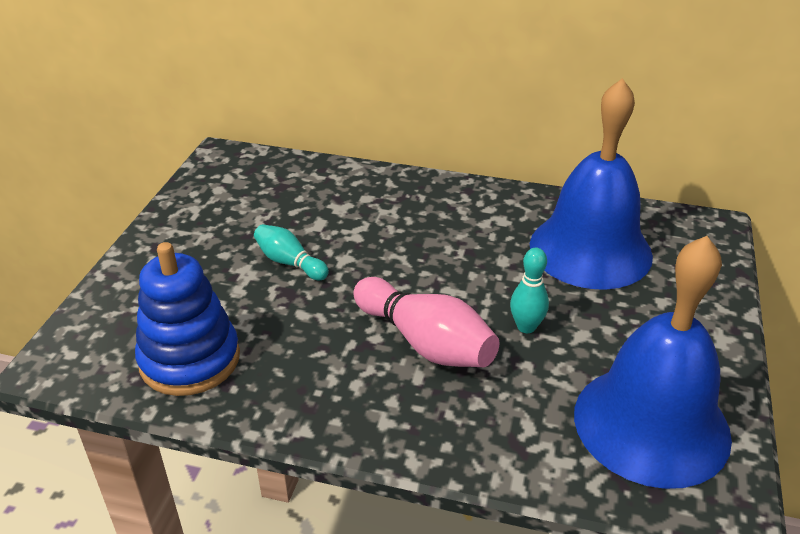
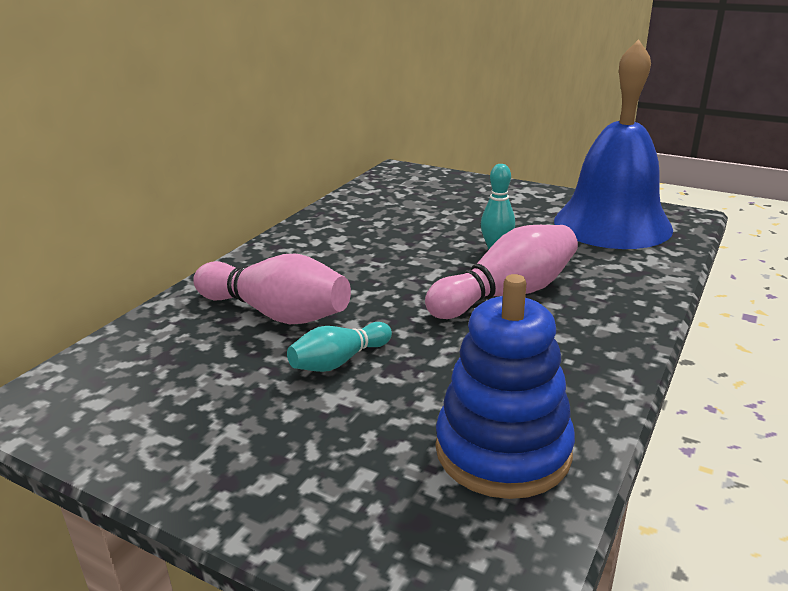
camera: 75 degrees left, 10 degrees down
(350, 218) = (276, 313): none -> pink bowling pin
(590, 250) = (404, 211): blue bell -> none

